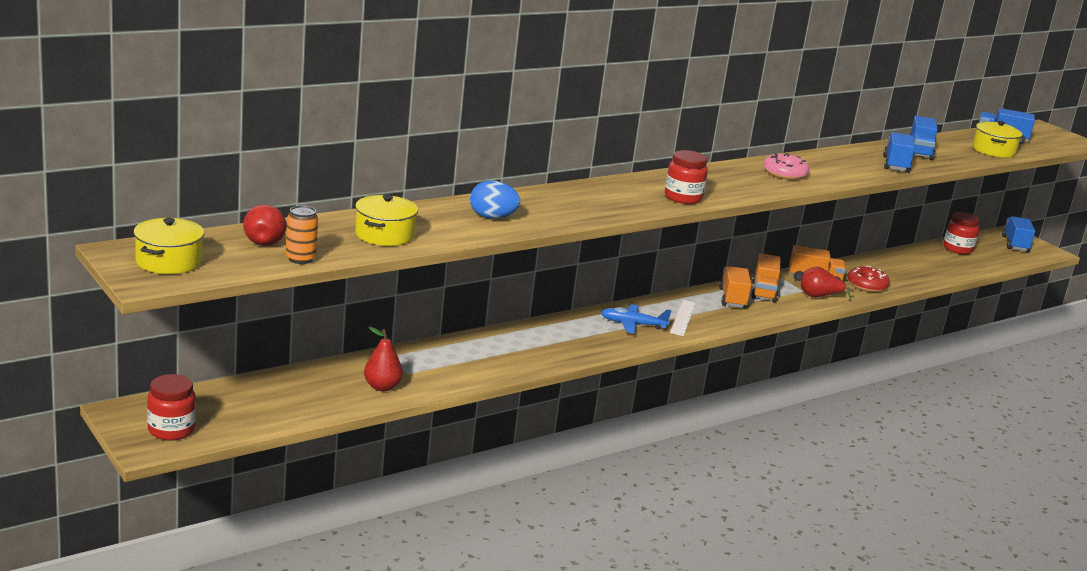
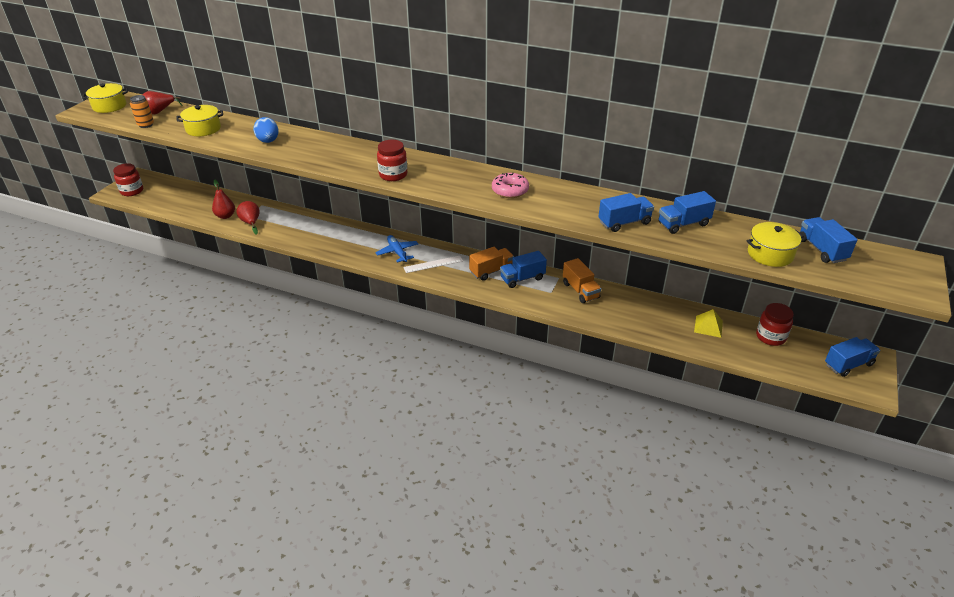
camera: 60 degrees right, 15 degrees up
(763, 292) = (522, 278): orange truck -> blue truck
(818, 297) = (551, 301): red pear -> red pear (251, 223)
(867, 285) = (608, 315): red donut -> none
(922, 261) = (708, 326): none -> yellow pyramid

